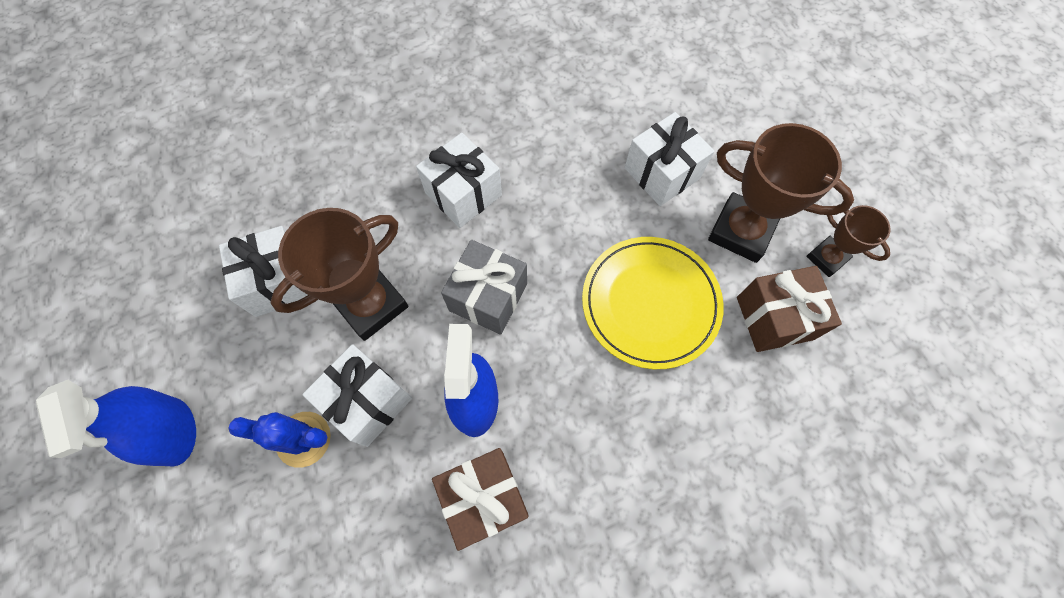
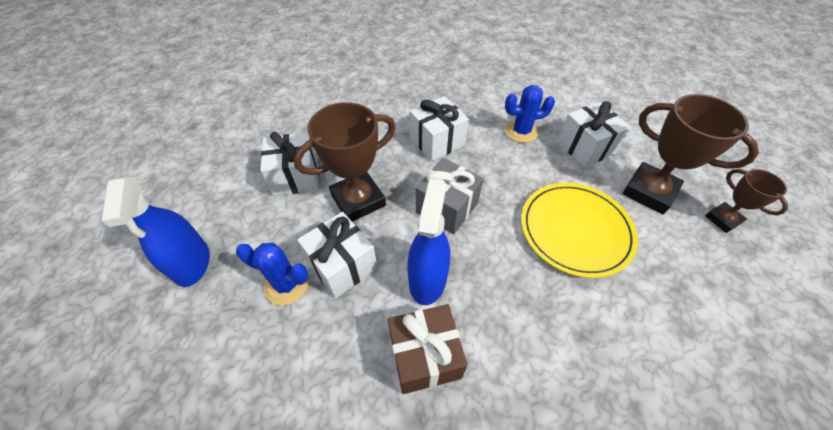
camera: 10 degrees right, 15 degrees down
(576, 159) = (521, 131): none -> blue cactus
(774, 318) = (681, 256): brown gift -> none

